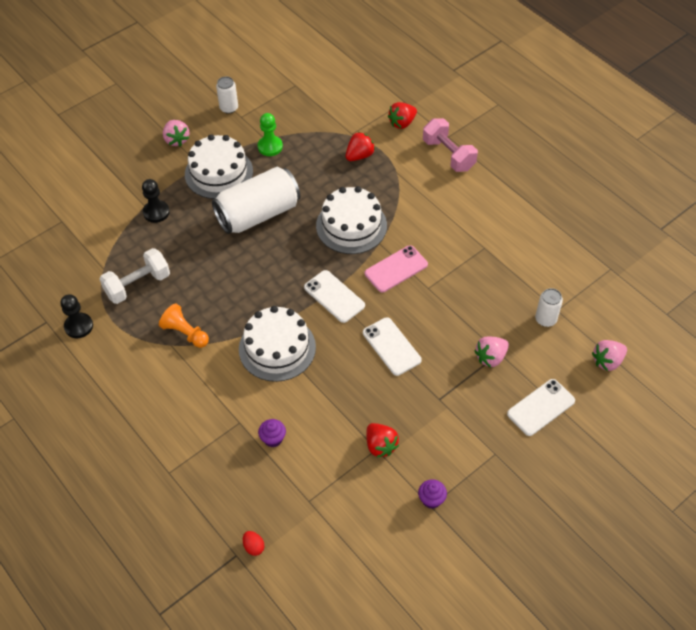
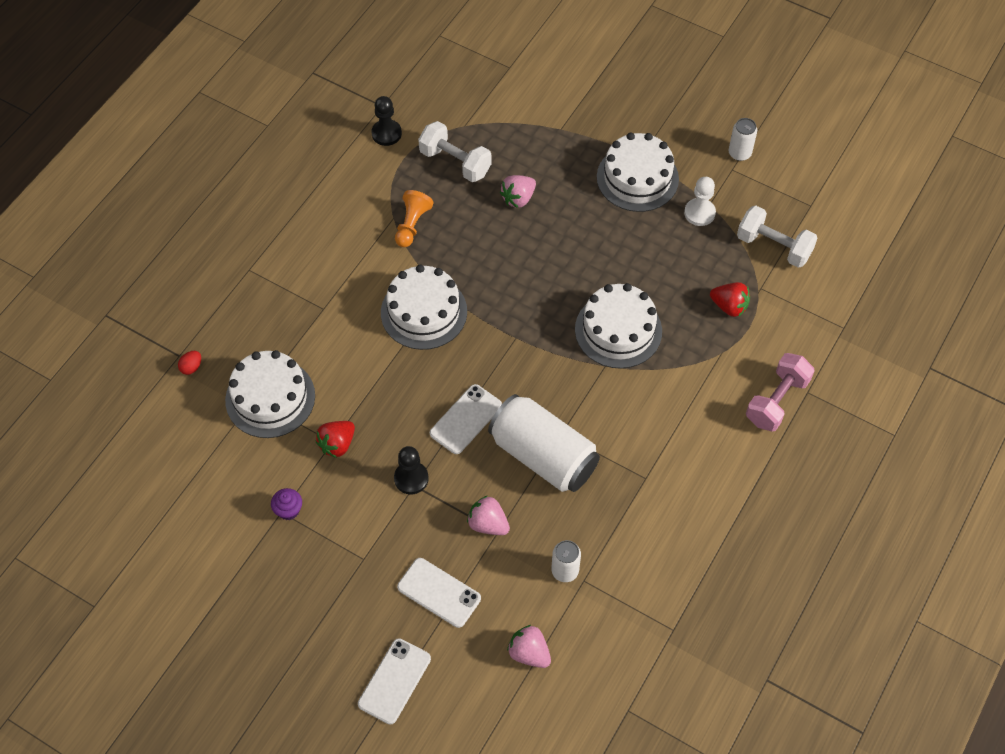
camera: 70 degrees right, 5 degrees up
(156, 212) = (556, 142): black pawn -> black pawn (411, 478)
(176, 140) = (666, 122): pink strawberry -> pink strawberry (518, 198)
(258, 214) = (595, 235): white can -> white can (543, 456)
(270, 147) = (699, 213): green pawn -> white pawn
(273, 439) = (313, 344): purple cupcake -> none
(313, 487) = (270, 398): none -> white cake
(320, 115) = (773, 246): none -> white dumbbell
(334, 296) = (511, 344): white phone -> white phone (394, 681)
(396, 269) = (574, 393): pink phone -> none
(402, 123) = (805, 336): red strawberry -> none

